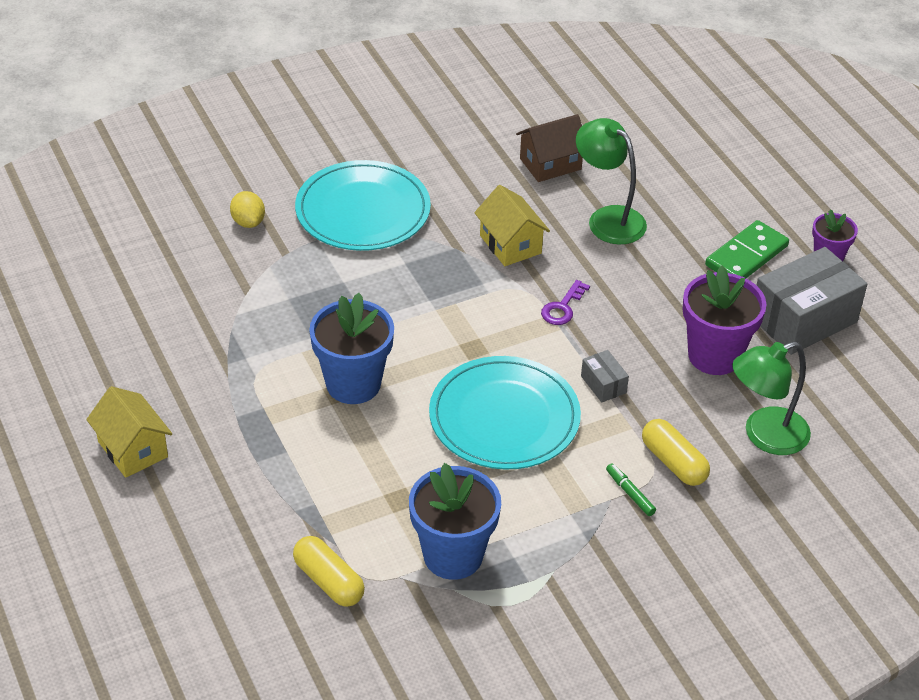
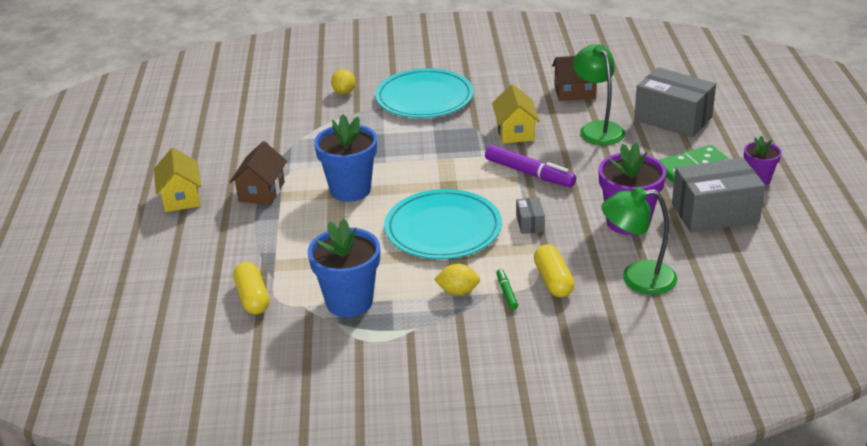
camera: 25 degrees right, 10 degrees down
(237, 414) = (261, 191): none -> brown house
(562, 307) = (529, 173): purple key -> purple marker
(573, 506) = (458, 291): none -> yellow lemon
(689, 184) = (673, 119): none -> grey box

